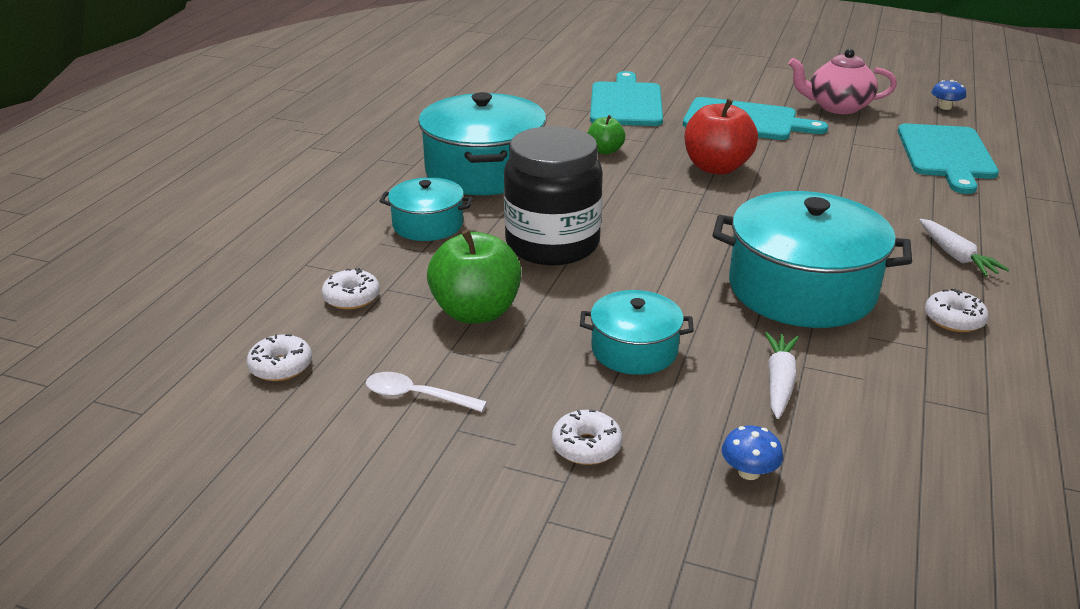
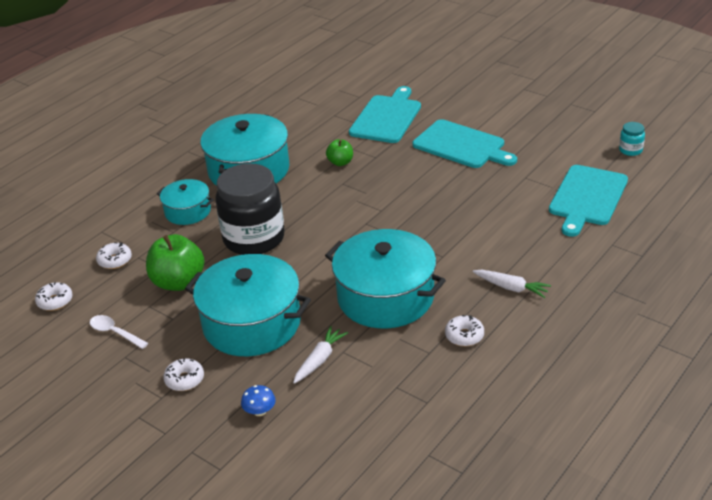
camera: 20 degrees right, 5 degrees up
(634, 350) = (252, 323): turquoise pot -> turquoise pot, size x1.85
(716, 167) = (407, 188): red apple -> none
(837, 107) = (543, 140): pink teapot -> none
(945, 107) = (630, 150): blue mushroom -> turquoise jar
(956, 256) = (511, 288): white carrot -> white carrot turned 60 degrees counterclockwise

